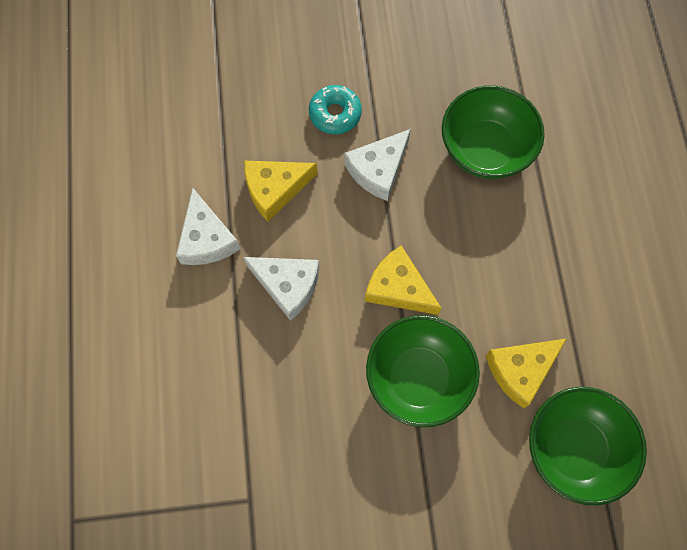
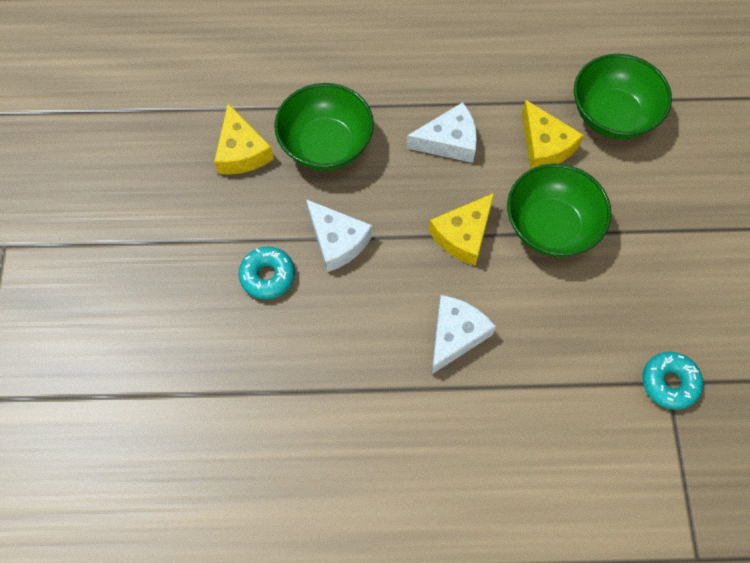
camera: 85 degrees left, 5 degrees down
(206, 239) = (399, 414): white cheese -> white cheese (449, 141)
(249, 501) = (669, 383): none -> turquoise donut
(275, 189) = (348, 341): yellow cheese -> yellow cheese (241, 151)

